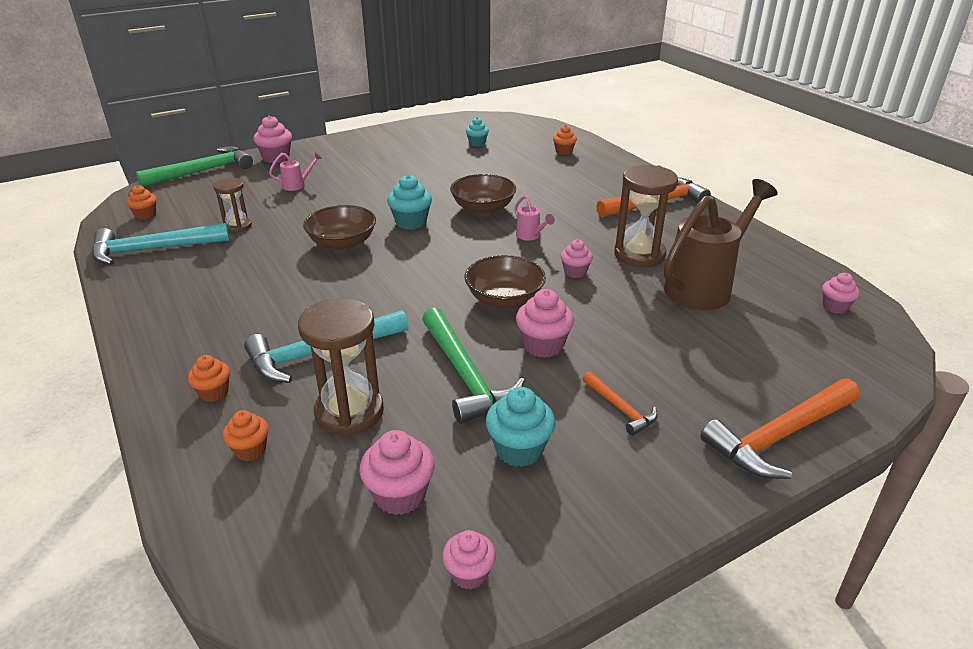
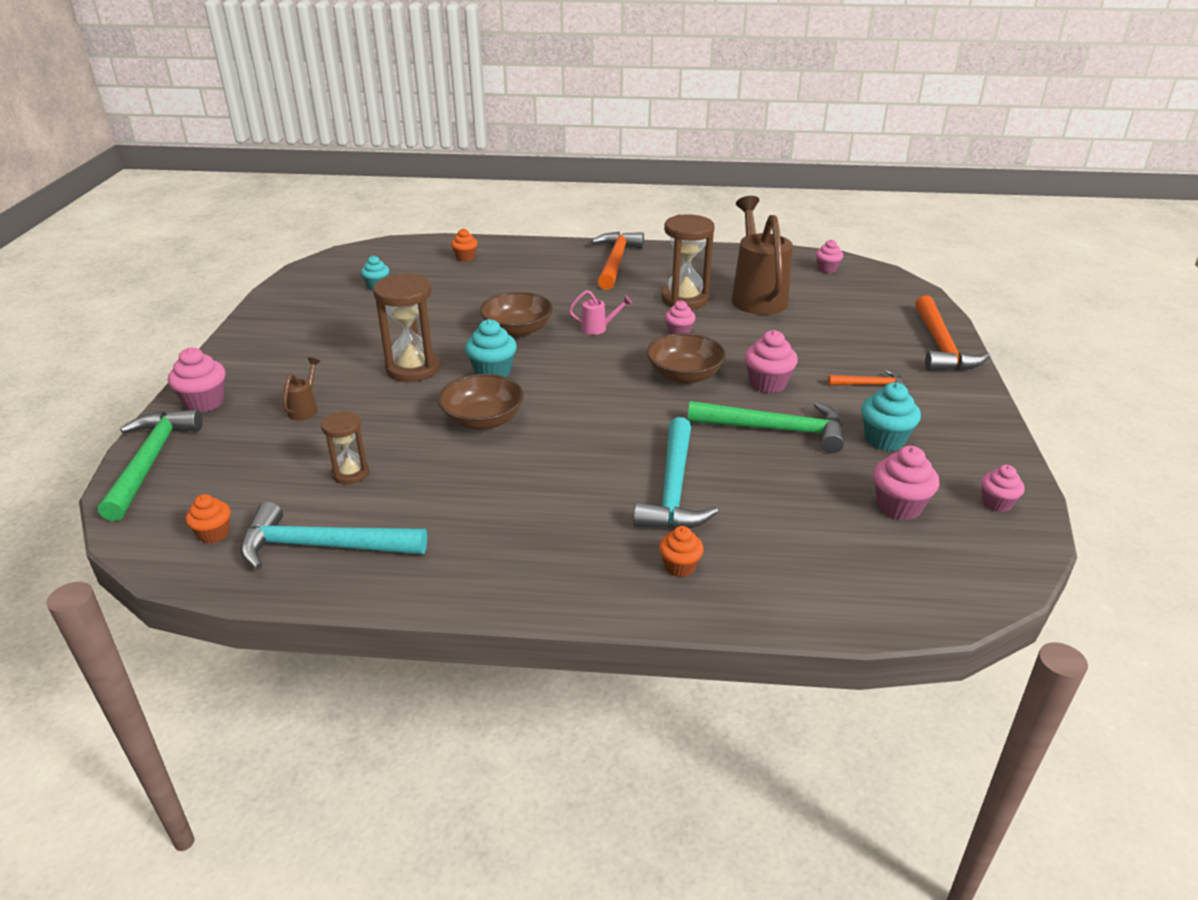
camera: 55 degrees left, 0 degrees up
(153, 249) = (323, 546): turquoise hammer -> turquoise hammer turned 75 degrees clockwise
(250, 450) = (787, 565): orange cupcake -> none
(297, 185) = (305, 409): pink watering can -> brown watering can
(349, 412) = (776, 499): brown hourglass -> brown hourglass (413, 368)

